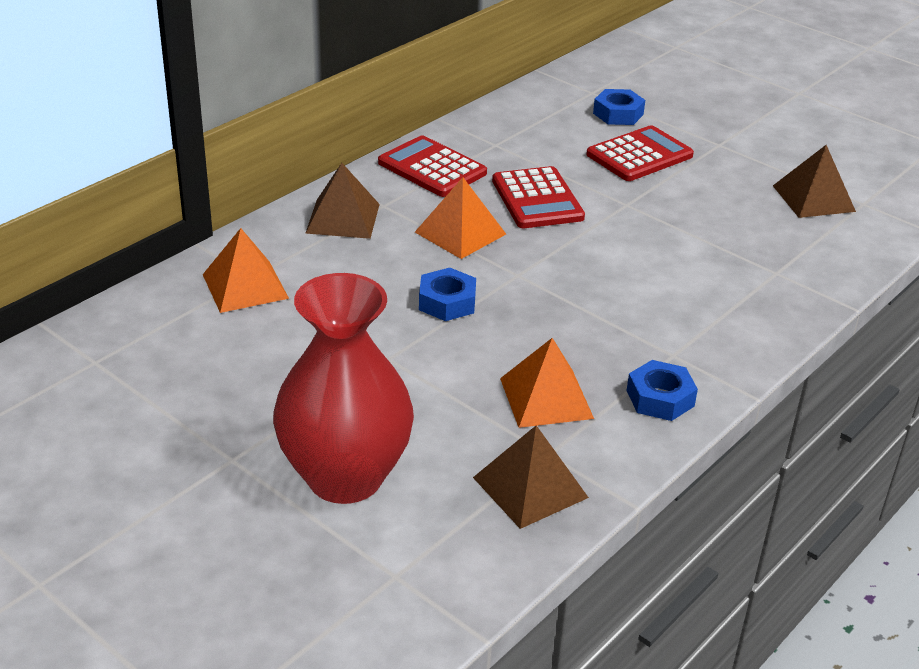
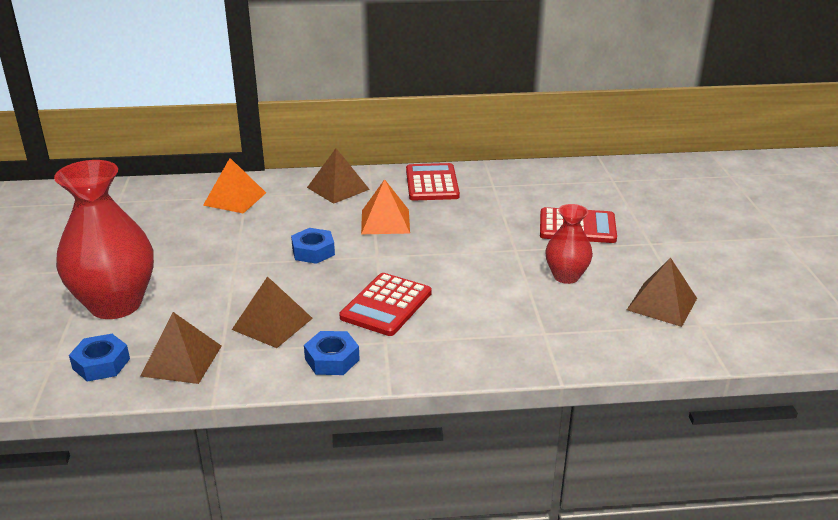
camera: 45 degrees right, 5 degrees down
(537, 199) = (463, 223): red calculator -> red calculator (386, 305)
(546, 398) = (272, 323): orange pyramid -> brown pyramid
(618, 114) = (607, 199): blue nut -> blue nut (101, 364)
(708, 209) = (566, 276): none -> red vase

